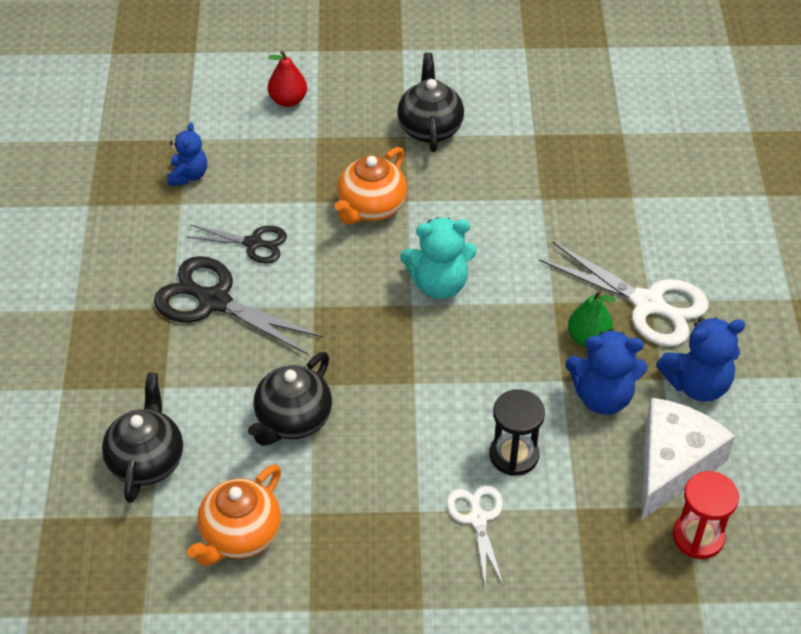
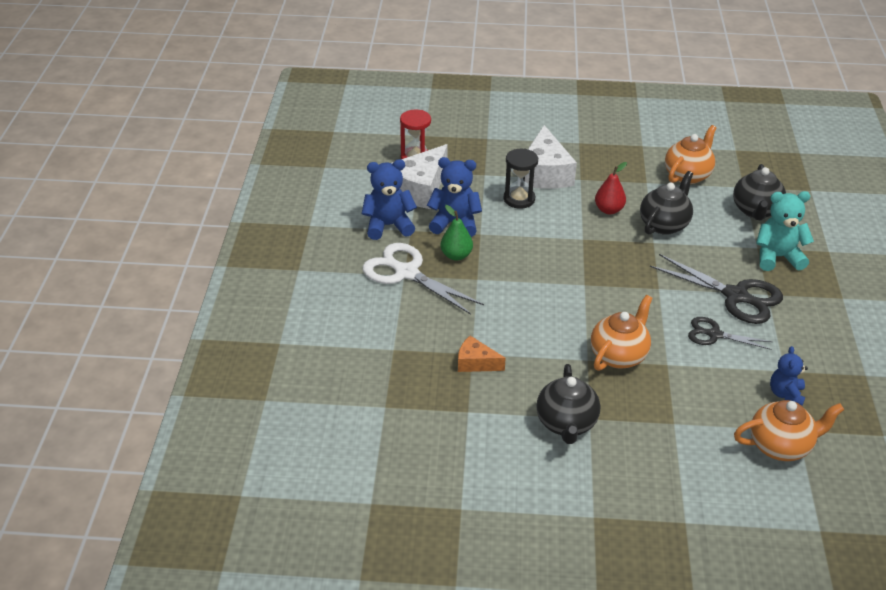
camera: 175 degrees left, 10 degrees down
(210, 121) = (780, 446): none -> orange teapot
(288, 100) = (708, 464): red pear -> red pear (609, 210)
(439, 284) = (563, 296): turquoise teddy bear -> turquoise teddy bear (777, 257)
(478, 519) = (545, 173): white scissors -> white cheese
(535, 187) = (475, 363): none -> orange cheese

